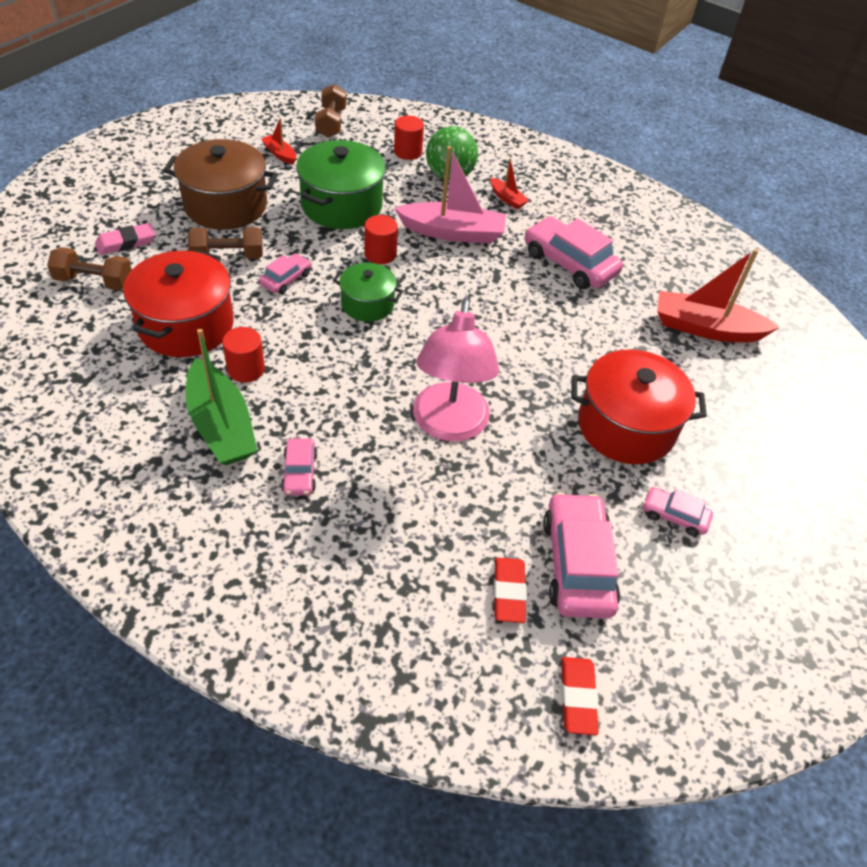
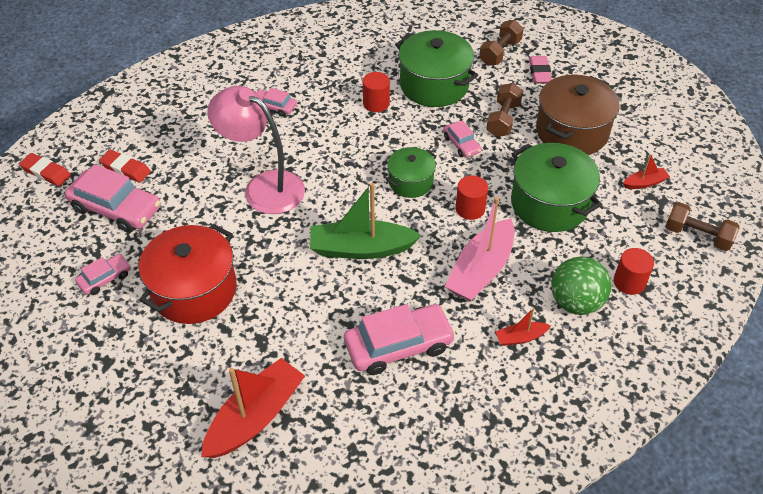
camera: 120 degrees right, 0 degrees up
(186, 325) = (434, 85): red pot -> green pot
(221, 425) = (333, 83): green boat -> green boat (361, 248)

